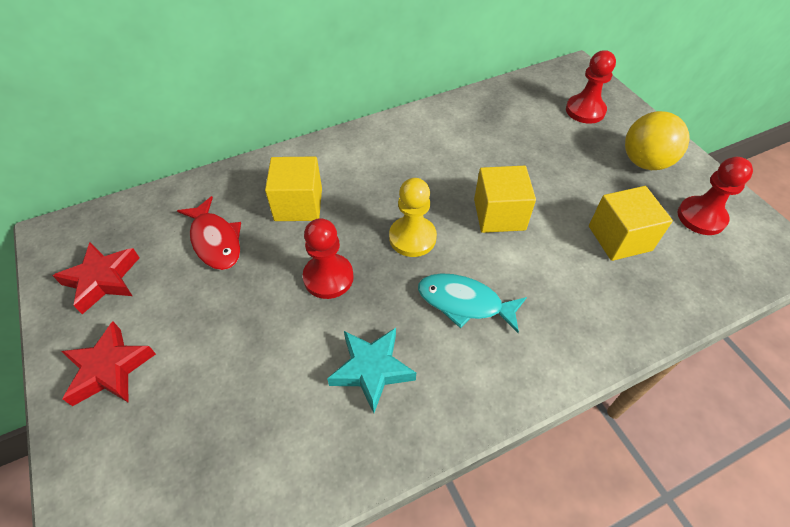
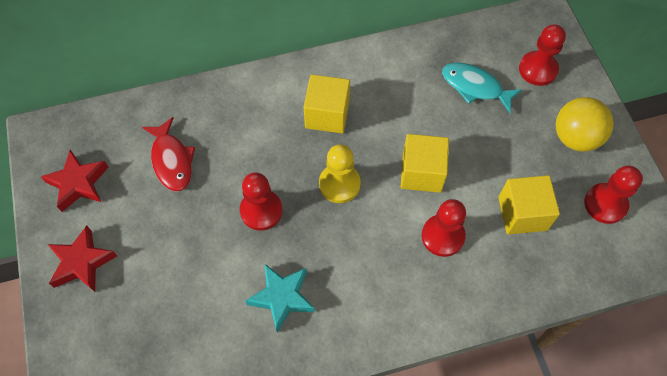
camera: 10 degrees right, 10 degrees up
(298, 204) = (246, 135): yellow cube -> yellow cube (327, 114)
(464, 303) = (369, 252): turquoise fish -> turquoise fish (475, 87)
(542, 273) = (443, 236): none -> red pawn

